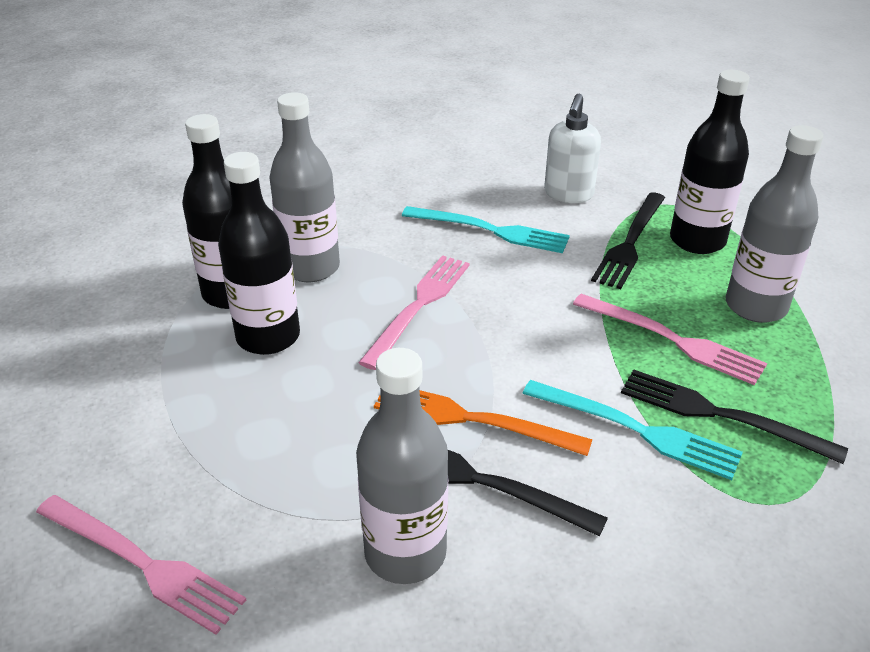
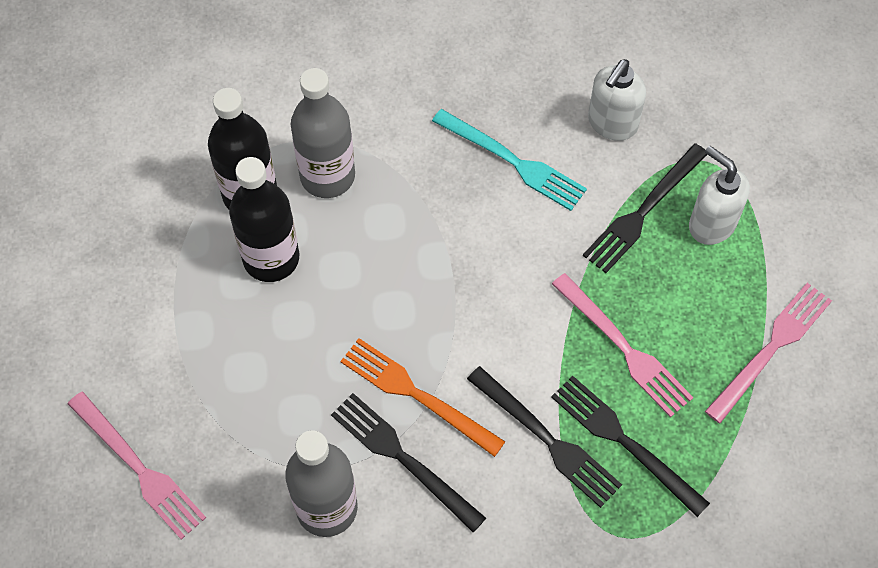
camera: 15 degrees right, 25 degrees up
(418, 306) = (412, 251): pink fork -> pink fork (771, 349)
(635, 430) = (546, 439): turquoise fork -> black fork
(697, 240) = (711, 224): black bottle -> white soap dispenser
(755, 306) = (721, 326): grey bottle -> none

